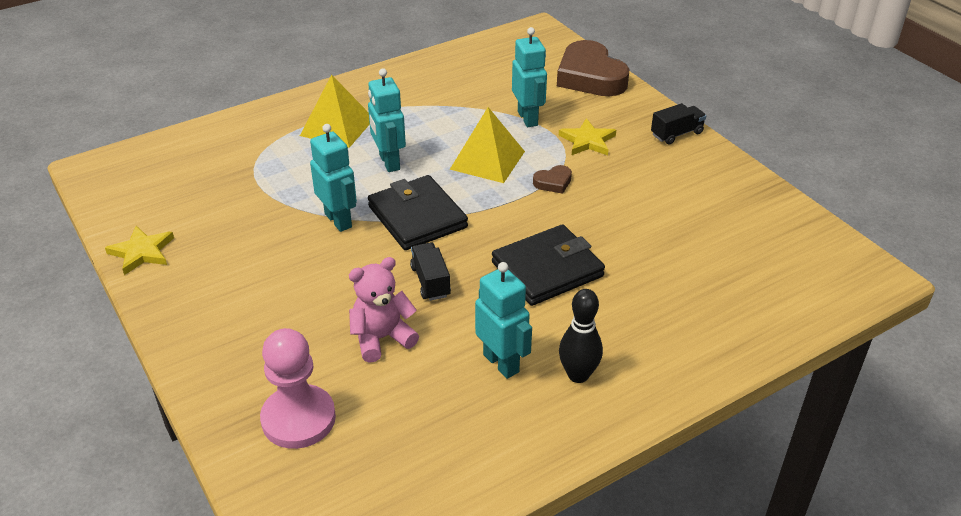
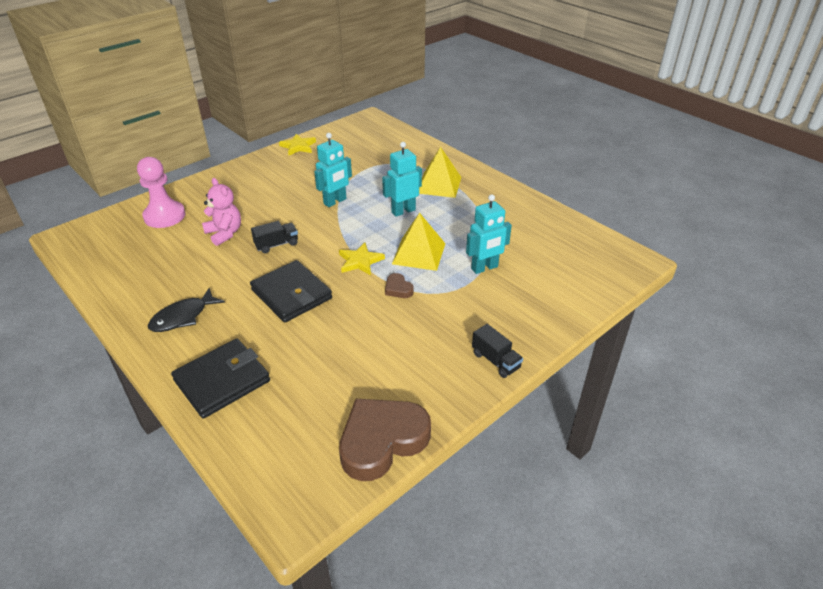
camera: 80 degrees right, 0 degrees up
(417, 217) = (343, 231): black wallet -> black wallet (222, 380)
(501, 363) = (198, 282): turquoise robot -> none
(578, 375) = (183, 317): black bowling pin -> black fish
(587, 141) = (463, 304): yellow star -> yellow star (360, 261)
(590, 77) = (570, 299): brown heart -> brown heart (382, 441)

